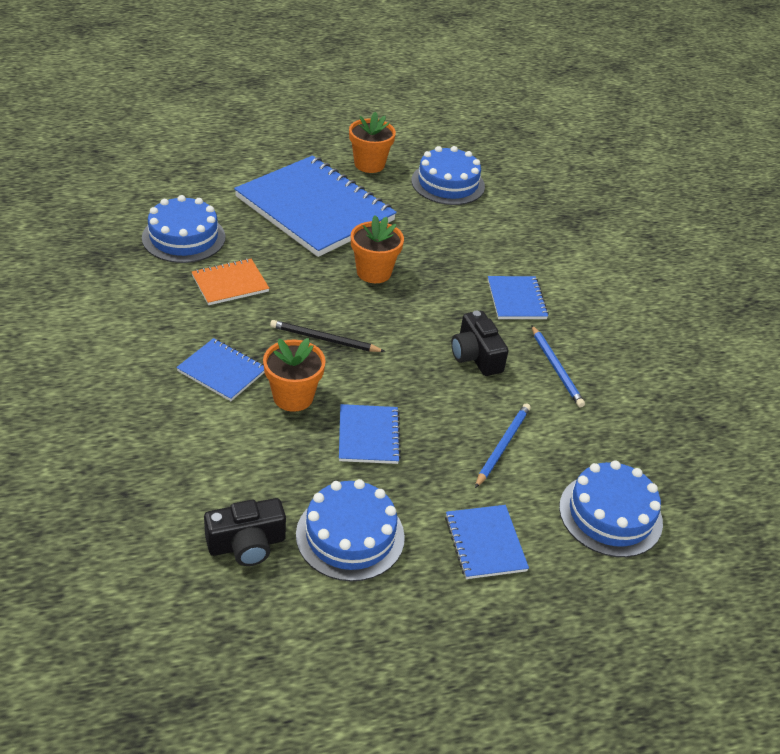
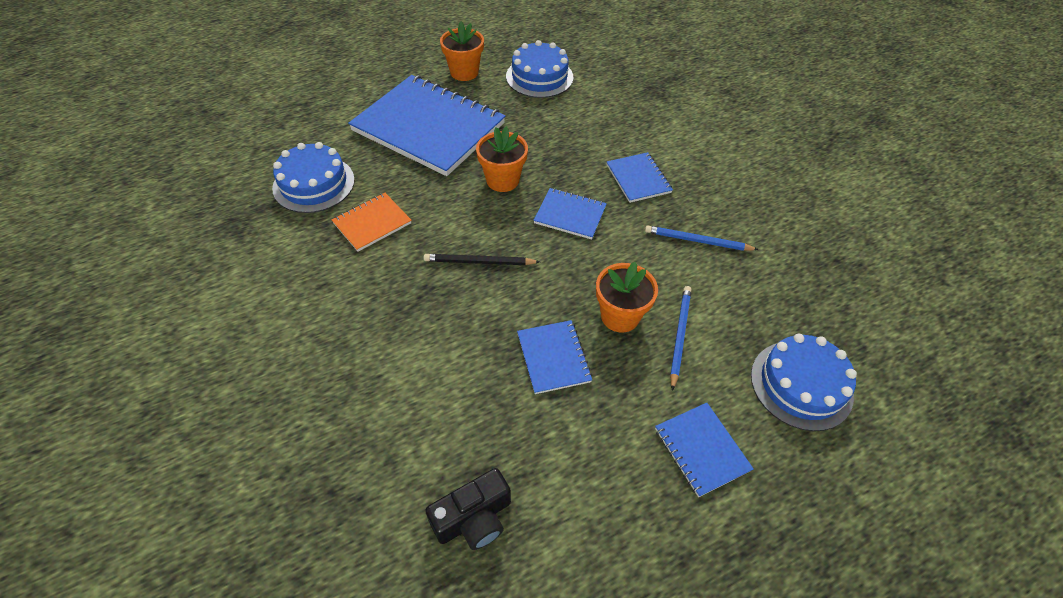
camera: 10 degrees left, 10 degrees up
(222, 371) = (391, 321): blue notebook -> blue notebook (570, 215)
(293, 397) = (468, 333): orange flower pot -> orange flower pot (620, 316)
(350, 535) = (572, 478): blue cake -> none
(476, 356) = (622, 246): black camera -> none
(556, 368) = (697, 241): blue pencil -> blue pencil turned 135 degrees clockwise

